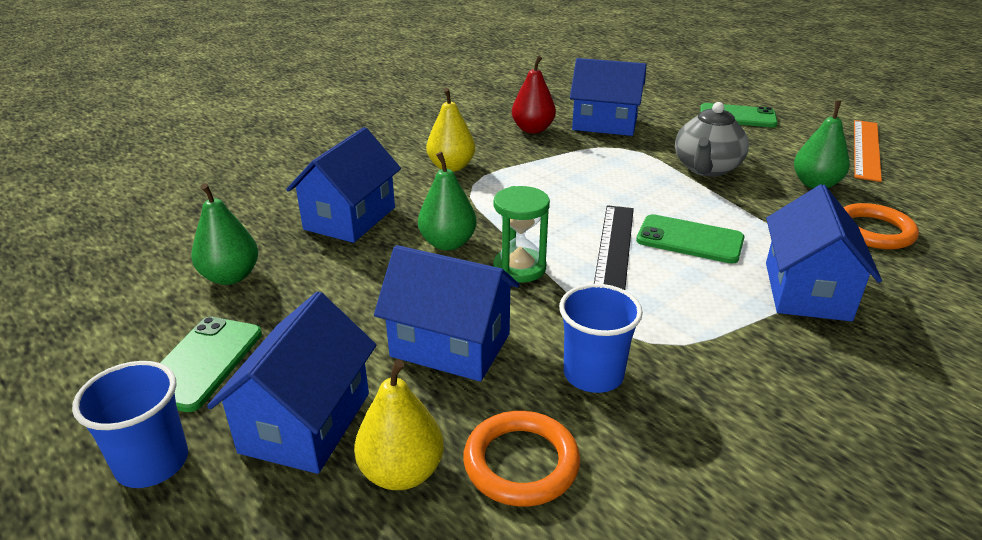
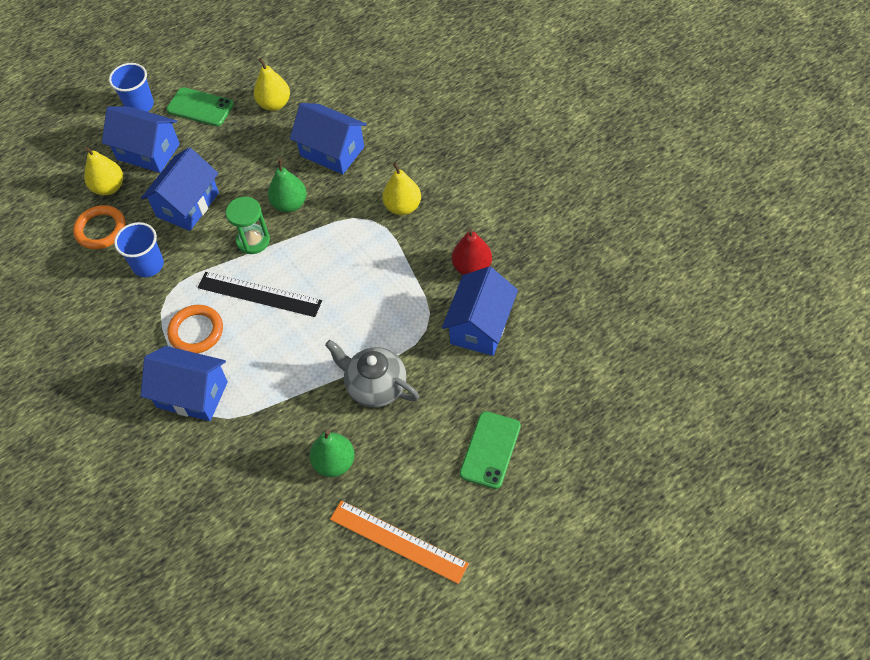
camera: 100 degrees right, 25 degrees up
(230, 276) = (274, 104): green pear -> yellow pear
(689, 240) = (266, 343): green phone -> none
(873, 231) = (253, 472): orange ring -> orange ring (196, 331)

